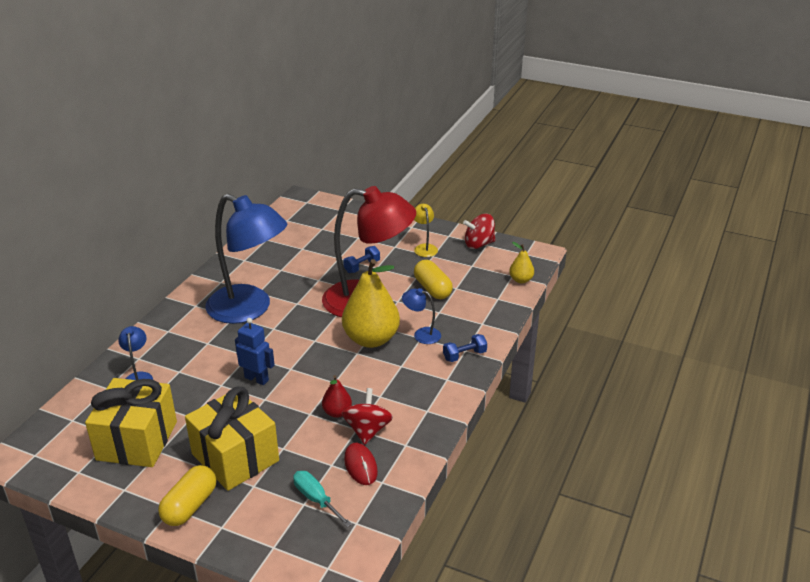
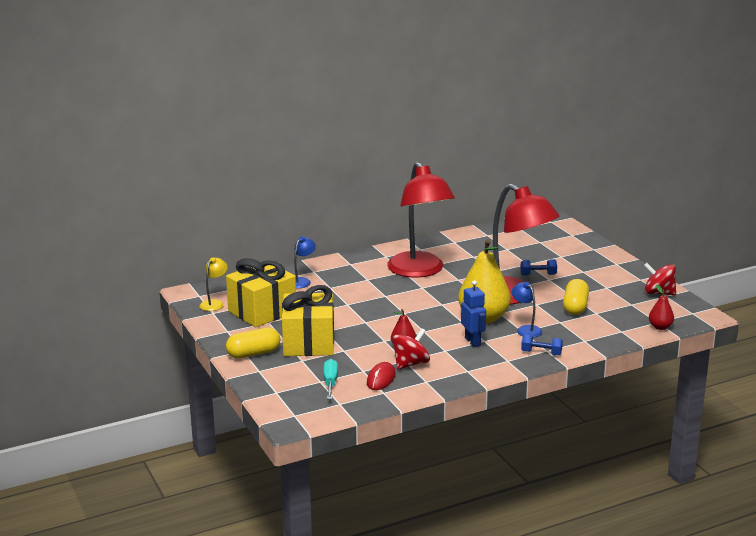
camera: 40 degrees right, 10 degrees down
(249, 309) = (420, 271): blue lamp -> red lamp
(256, 379) = (374, 309): blue robot -> blue robot (473, 342)
(424, 248) = (607, 280): yellow lamp -> yellow lamp (214, 303)
(521, 280) = (660, 327): yellow pear -> red pear

